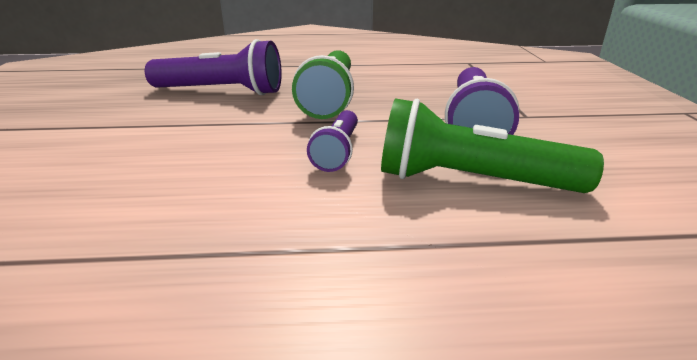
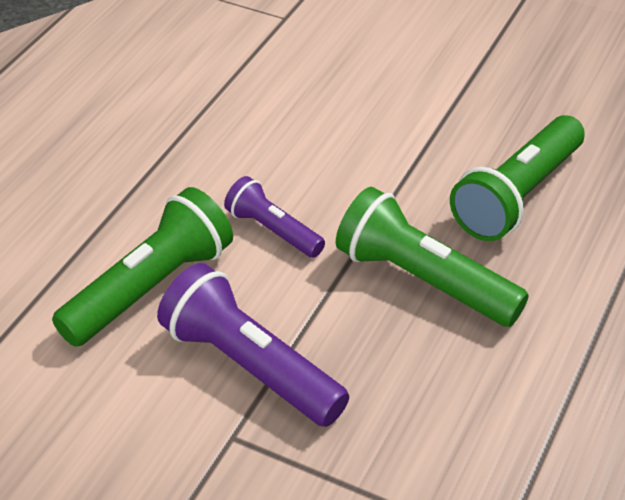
camera: 120 degrees right, 15 degrees up
(221, 91) = (517, 196): purple flashlight -> green flashlight

